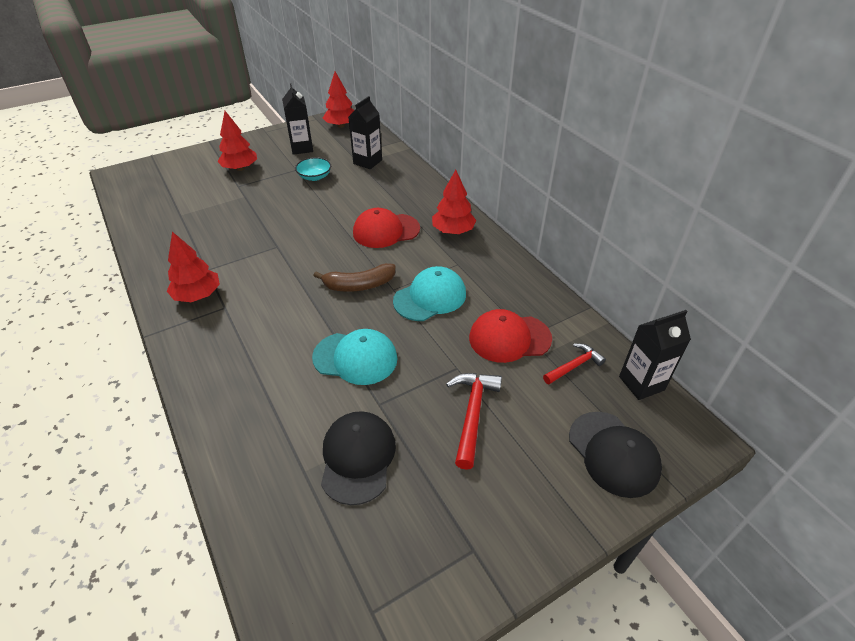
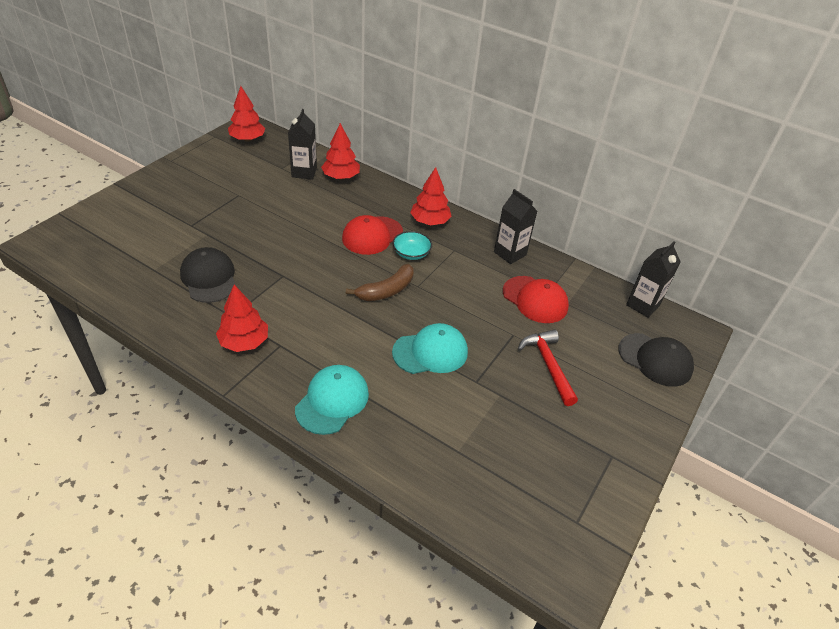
camera: 30 degrees left, 0 degrees up
(240, 168) = (177, 206): red tree -> red tree (341, 177)
(302, 148) = (226, 171): black carton -> black carton (510, 253)
(314, 177) = (264, 198): turquoise bowl -> turquoise bowl (411, 253)
(357, 458) = (490, 426): black cap -> black cap (209, 278)
(430, 297) = (452, 284): turquoise cap -> turquoise cap (332, 401)
(509, 338) = (535, 299): red cap -> red cap turned 105 degrees counterclockwise
(574, 366) = (592, 306): red hammer -> none

